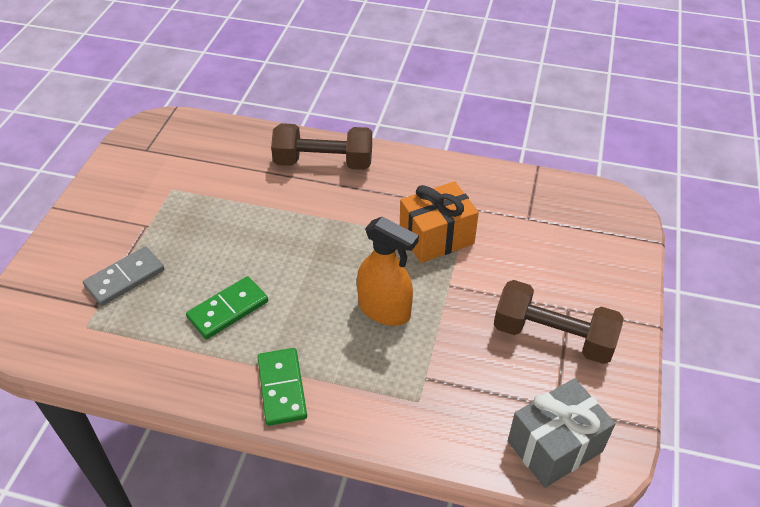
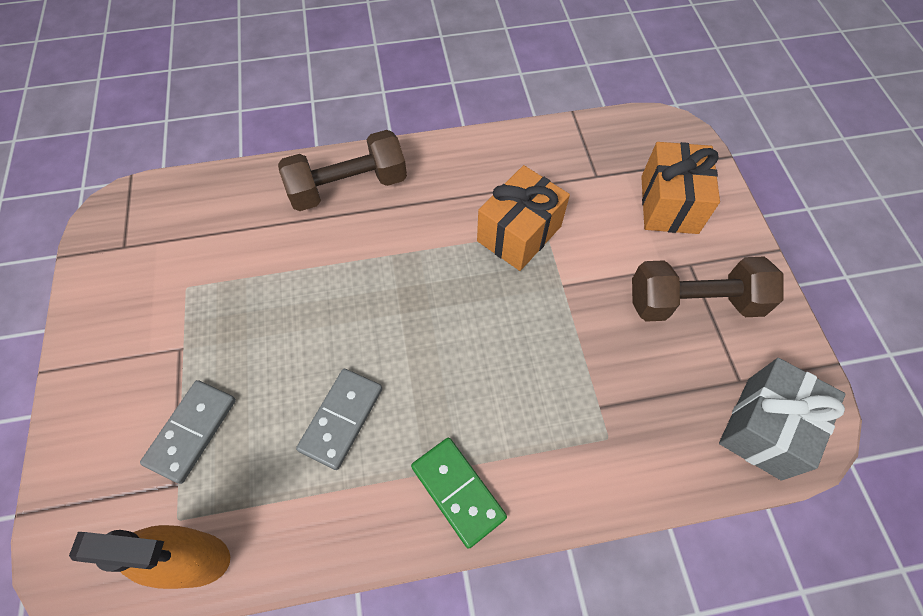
camera: 25 degrees left, 15 degrees up
(228, 310) = (341, 419): green domino -> grey domino
(384, 310) = (514, 344): orange spray bottle -> orange spray bottle (193, 559)
(578, 259) = (669, 204): none -> orange gift

